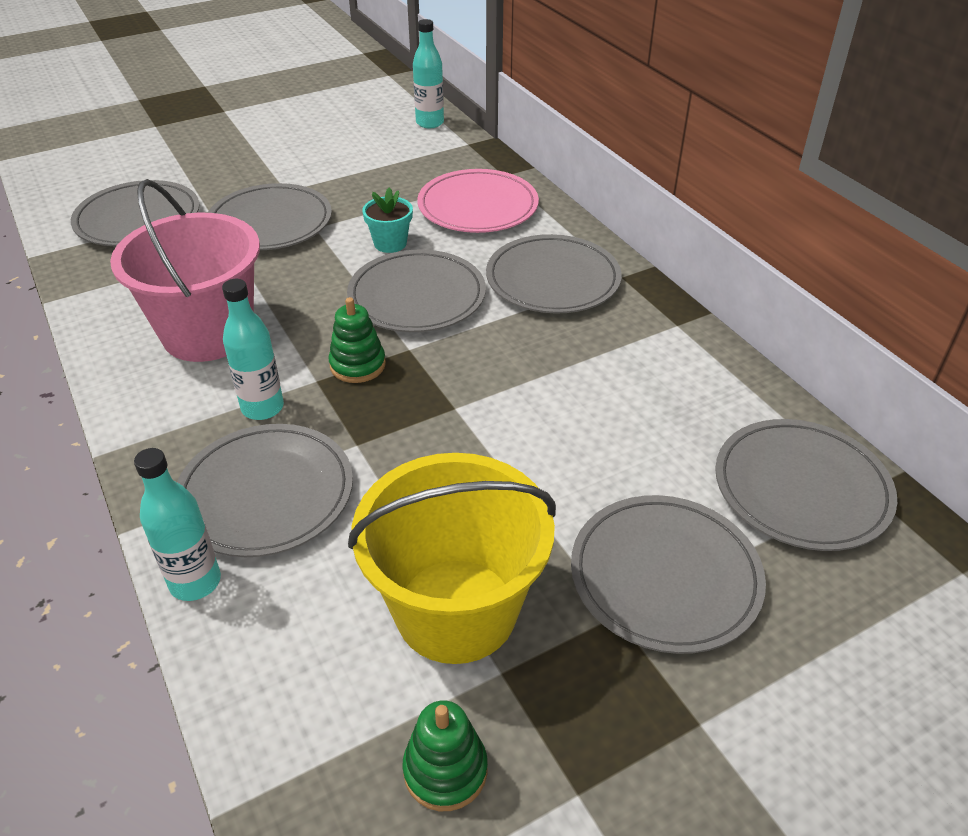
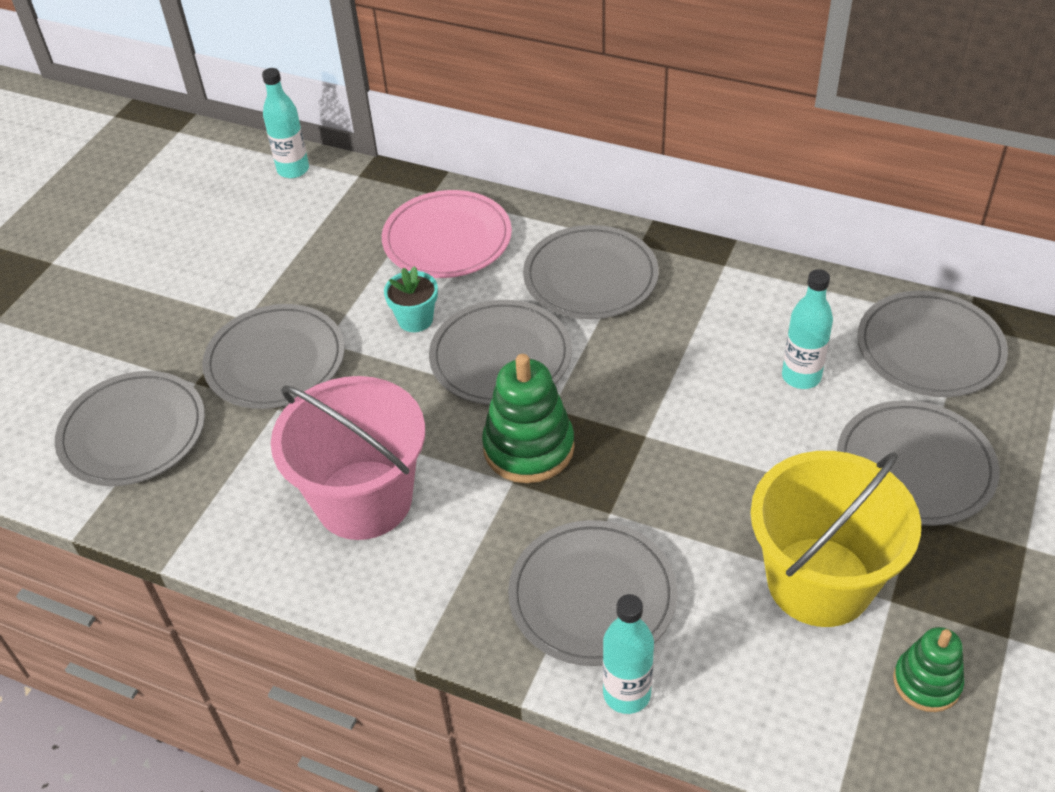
camera: 35 degrees left, 5 degrees up
(262, 408) = (499, 532): turquoise bottle -> turquoise bottle (801, 376)
(357, 365) = (528, 448): green stacking toy -> green stacking toy, size x1.62

